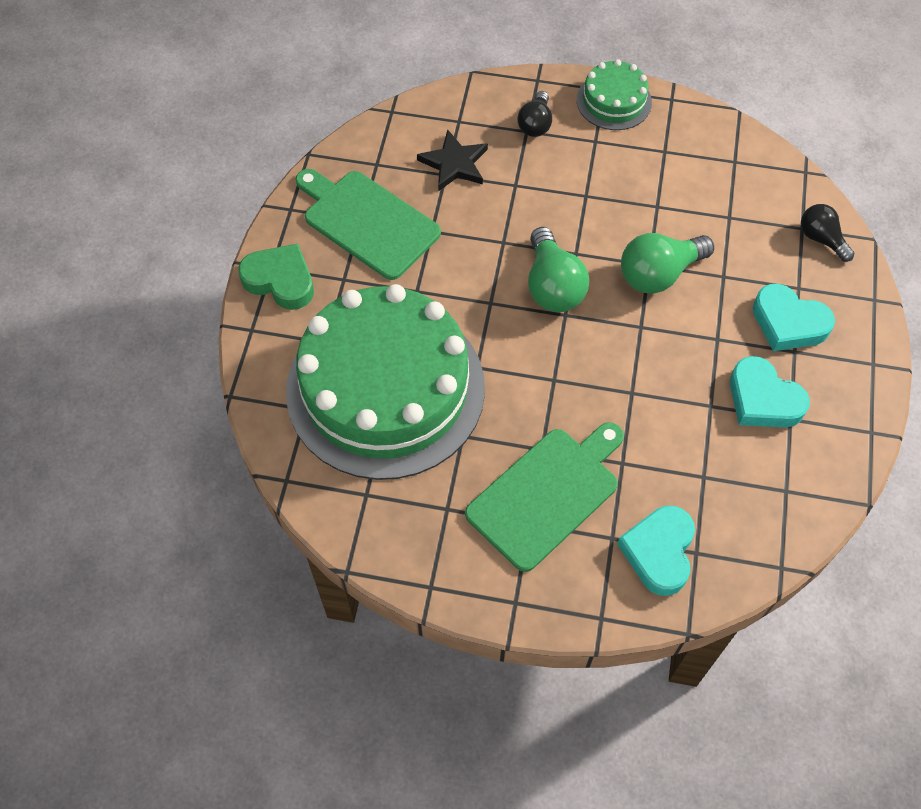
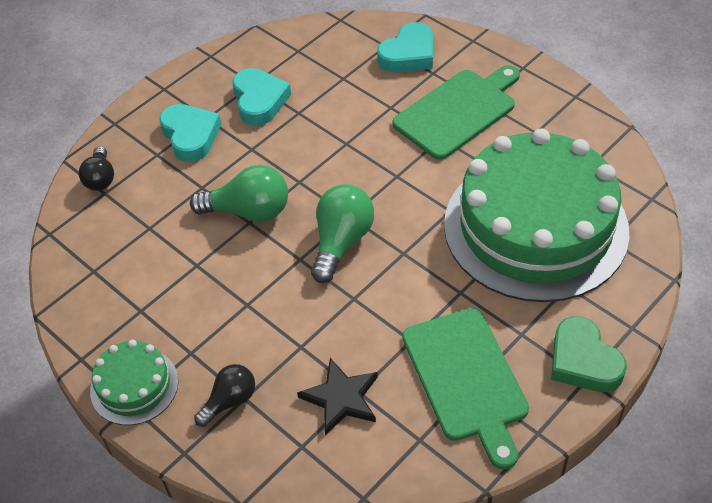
camera: 145 degrees left, 10 degrees down
(547, 494) = (458, 111): green cutting board -> green cutting board turned 150 degrees clockwise

